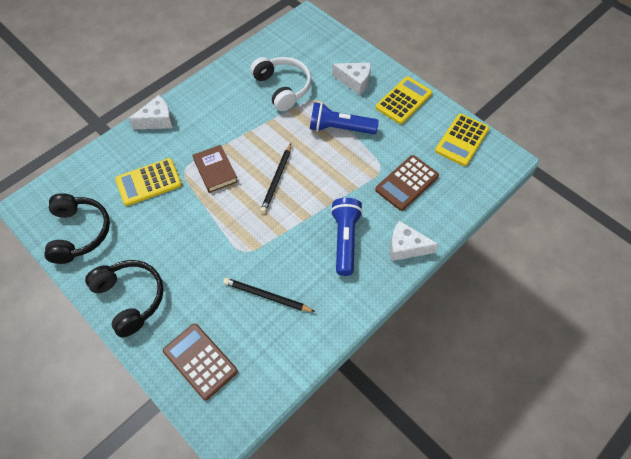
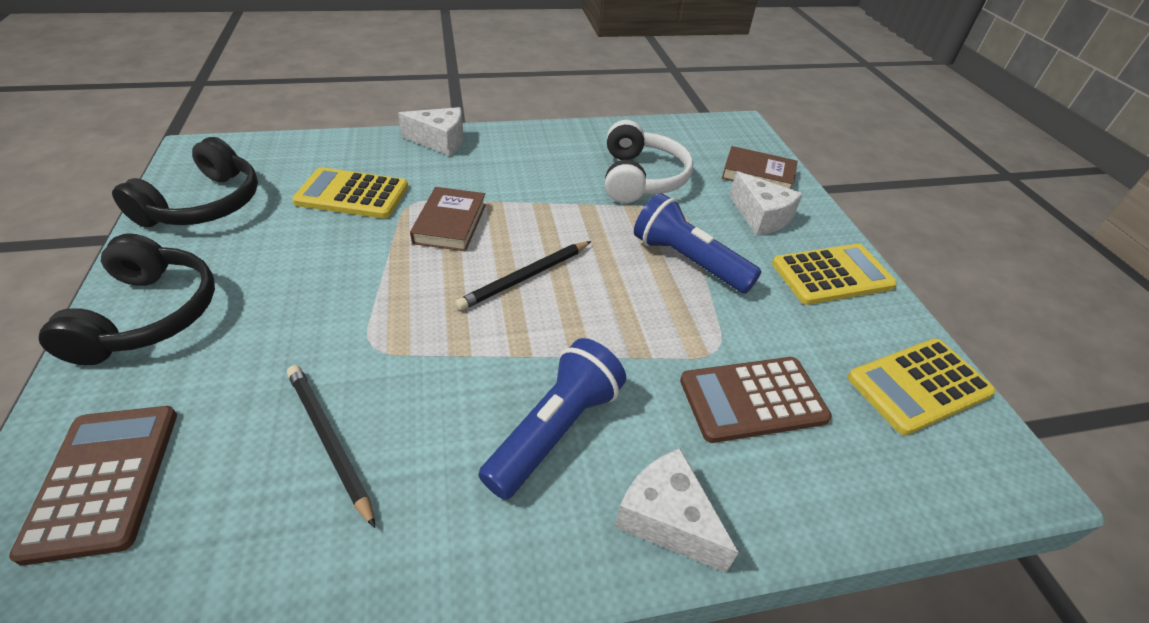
camera: 30 degrees right, 15 degrees down
(337, 53) = (758, 175): none -> brown book

